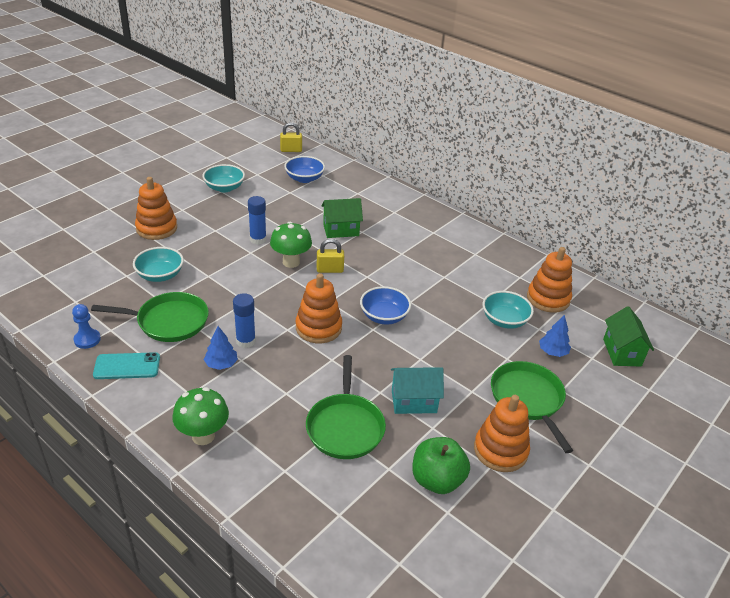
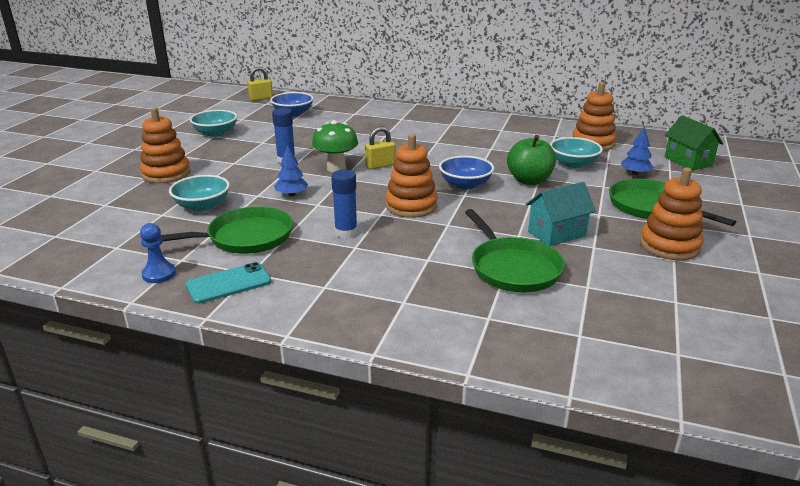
camera: 20 degrees left, 10 degrees down
(203, 436) = (373, 316): green mushroom -> none
(221, 364) = (337, 255): blue tree -> blue tree (292, 195)
(341, 230) = (363, 138): green house -> none
(437, 480) = (640, 281): green apple -> green apple (529, 180)

